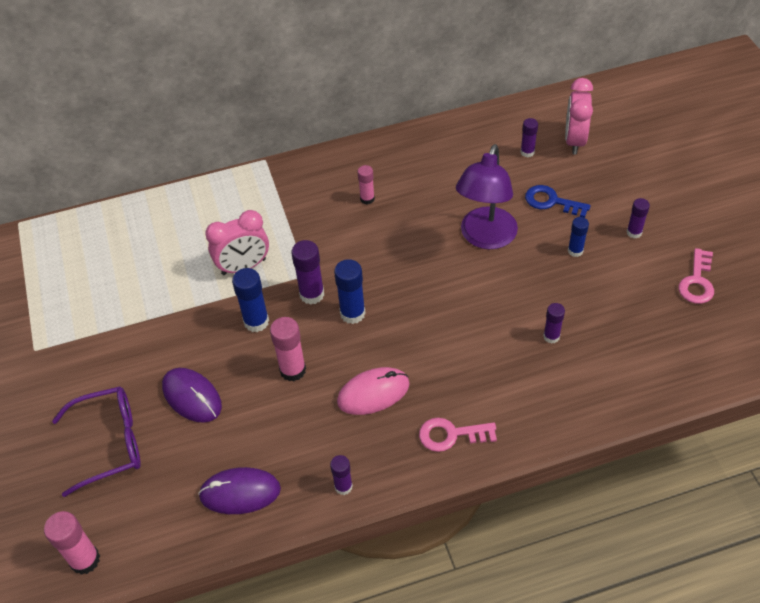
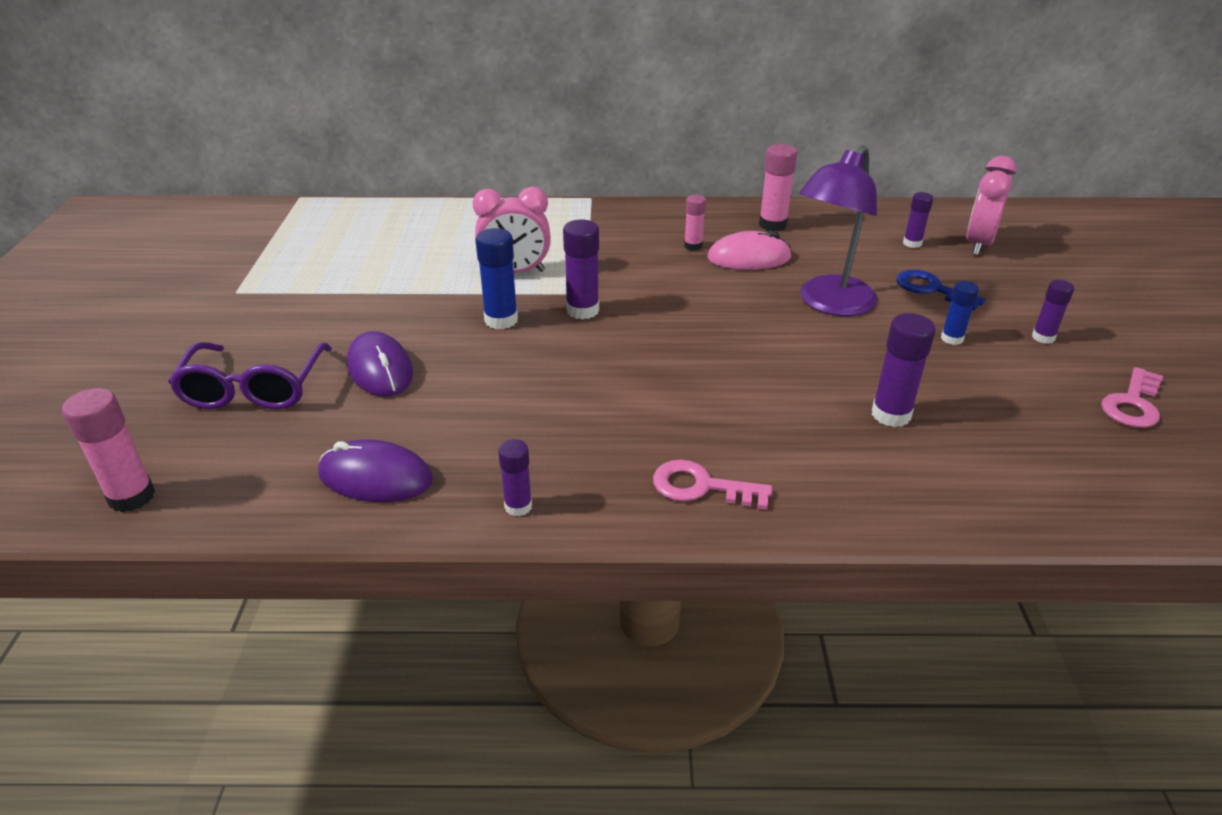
camera: 15 degrees right, 15 degrees down
(110, 443) = (254, 389): purple glasses -> purple glasses turned 90 degrees clockwise
(293, 370) = (519, 372): pink glue stick -> pink glue stick (772, 225)
(352, 313) = (624, 337): blue glue stick -> none
(373, 393) = (612, 417): pink mouse -> pink mouse (749, 258)
(551, 336) = (891, 415): purple glue stick -> purple glue stick, size x1.59

